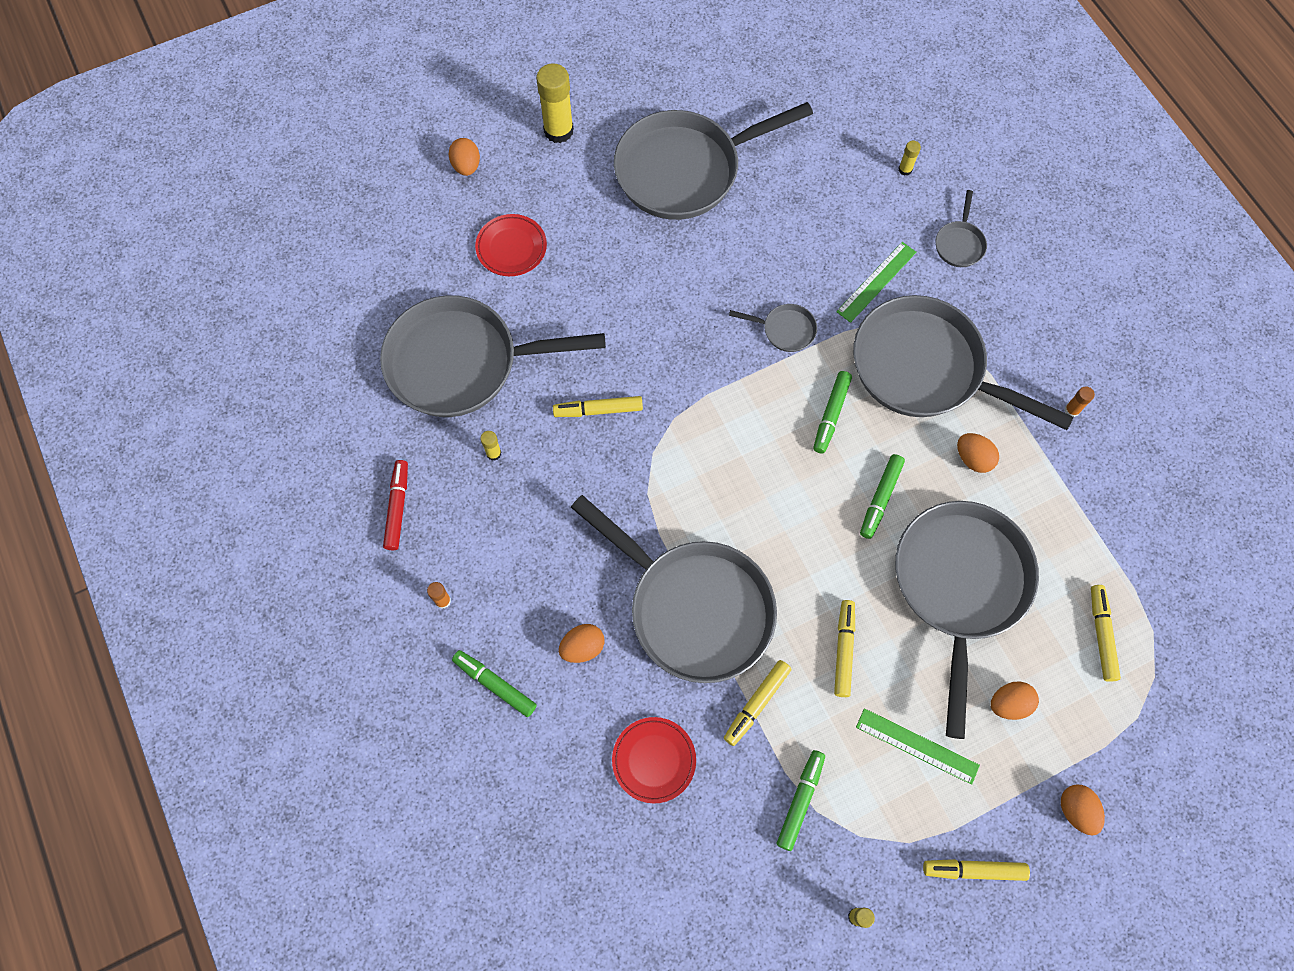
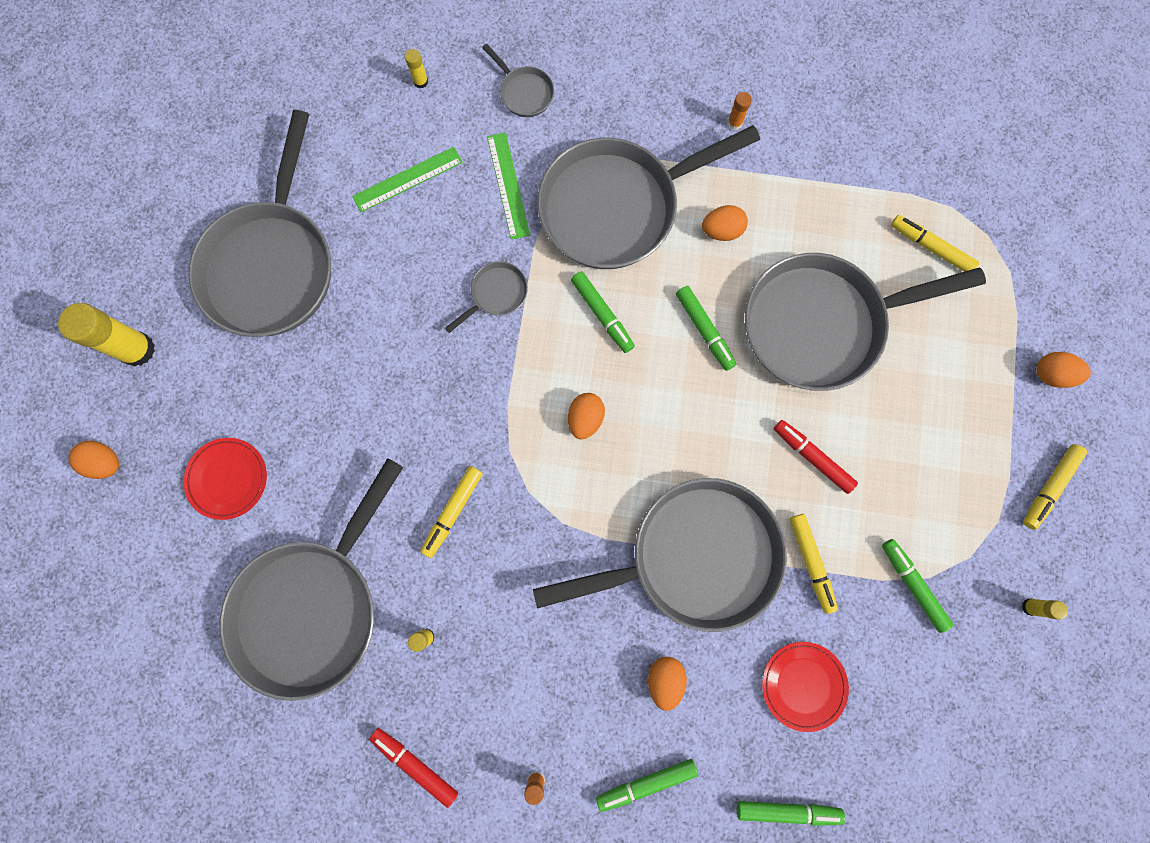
camera: 55 degrees left, 10 degrees up
(546, 810) = (787, 810): none -> green marker
(843, 650) = (812, 457): yellow marker -> red marker
(917, 746) = (927, 457): green ruler -> green ruler (407, 179)
(960, 586) = (820, 324): grey pan -> grey pan turned 60 degrees counterclockwise
(1009, 704) = (939, 360): orange egg -> orange egg (585, 418)

